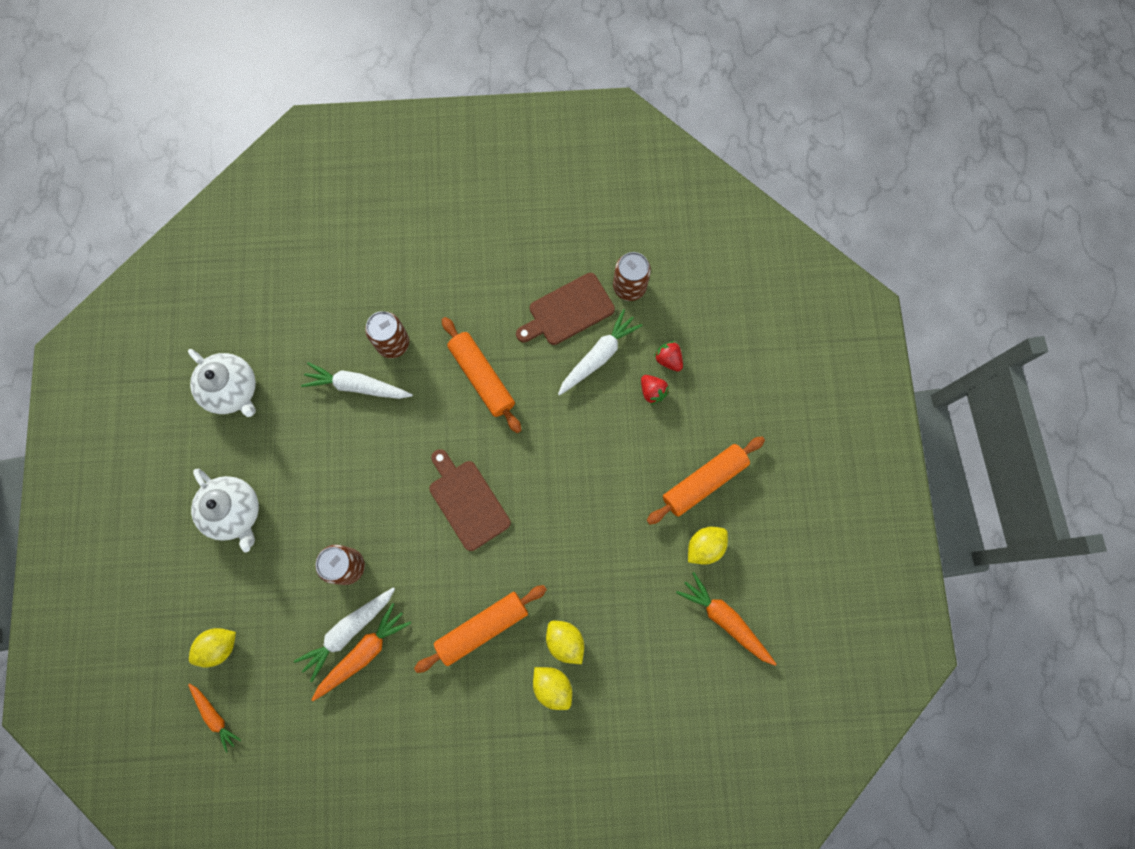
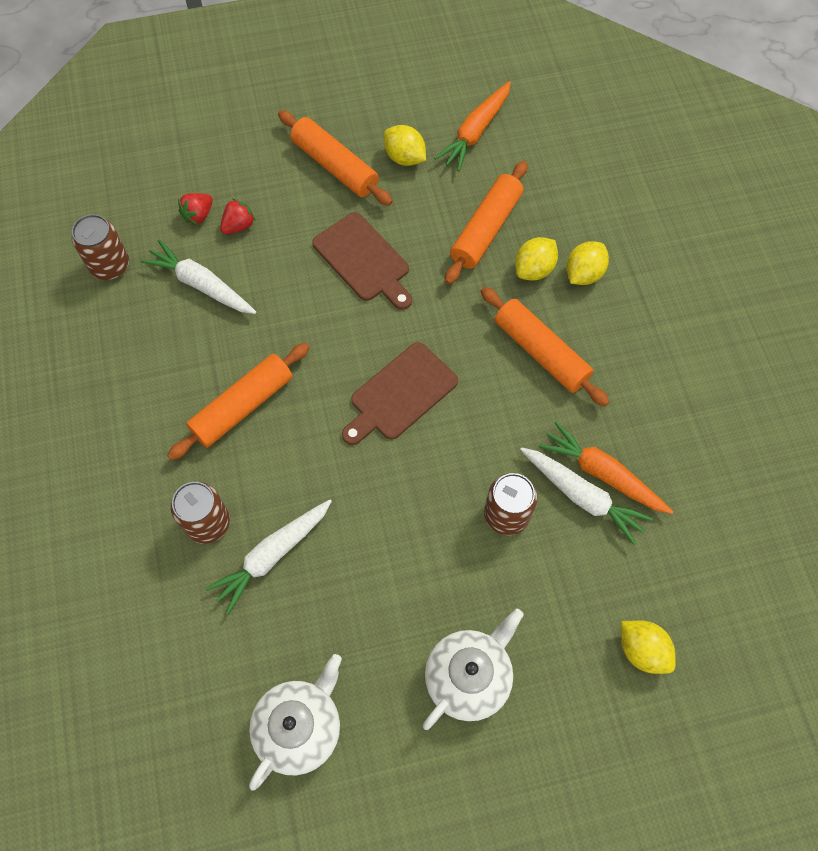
camera: 100 degrees left, 10 degrees down
(215, 716) = (724, 633): orange carrot -> none
(357, 386) = (272, 555): white carrot -> white carrot turned 45 degrees clockwise
(568, 311) = (146, 325): brown cutting board -> brown cutting board (364, 260)
(614, 606) = (486, 229): none -> orange rolling pin

